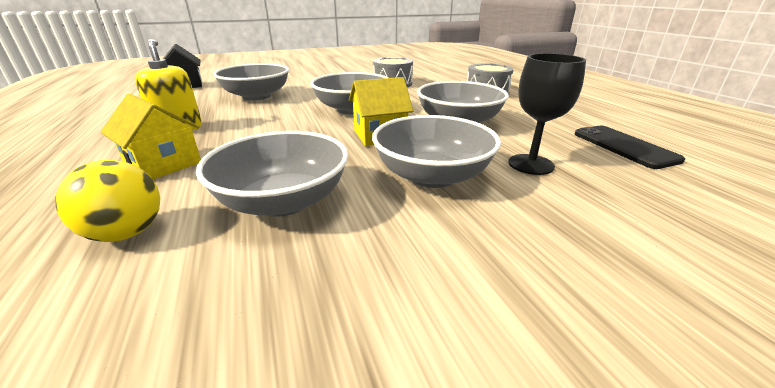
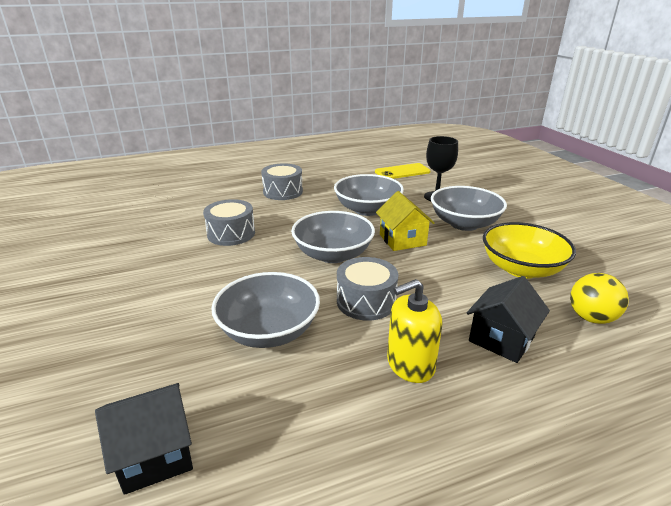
camera: 90 degrees left, 0 degrees up
(164, 164) = (501, 339): yellow house -> black house
(270, 118) = (366, 301): none -> grey drum
(283, 201) = (521, 269): grey bowl -> yellow bowl
(624, 146) = (402, 172): black phone -> yellow phone

